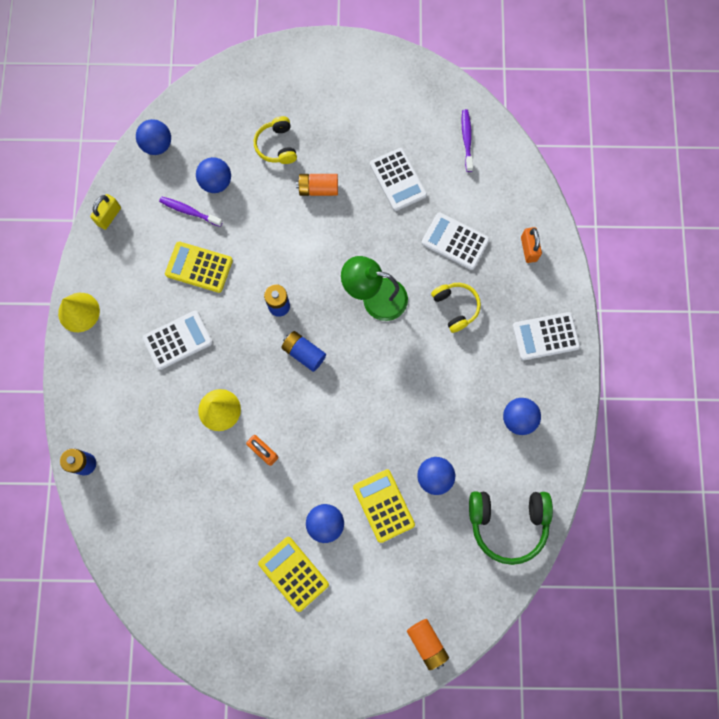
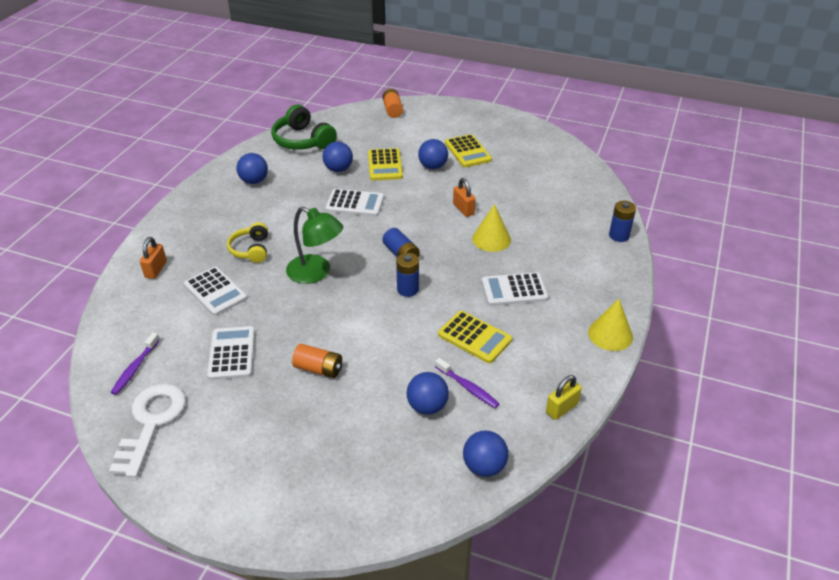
camera: 160 degrees left, 35 degrees down
(277, 146) = (341, 423): yellow headphones -> none
(419, 99) = (152, 422): none -> white key
(507, 523) = (303, 140): green headphones -> green headphones turned 150 degrees counterclockwise
(545, 336) = (193, 216): white calculator -> white calculator (355, 203)

